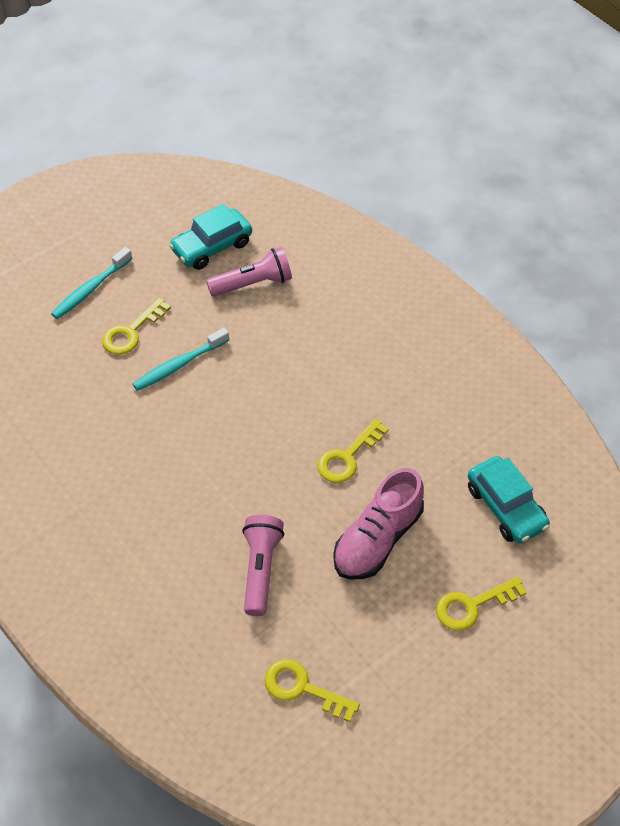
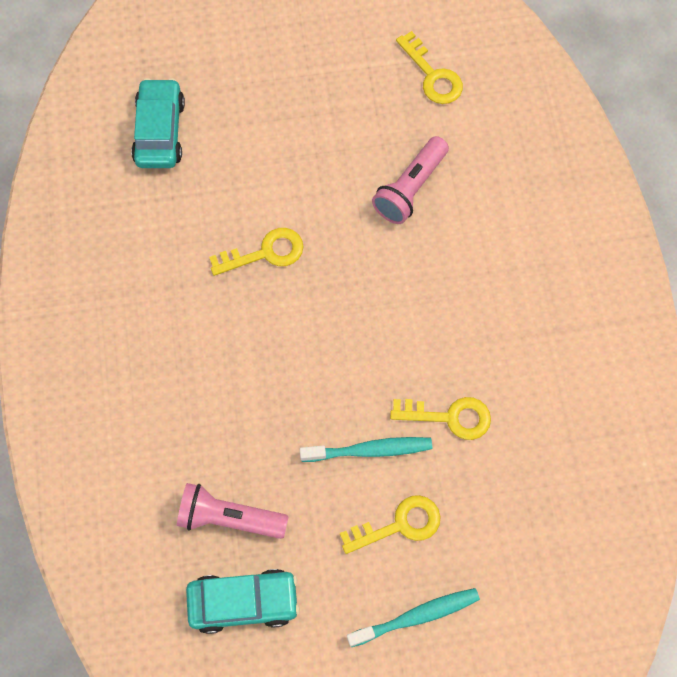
camera: 150 degrees left, 15 degrees up
(377, 539) = (291, 162): pink shoe -> none
(472, 606) = (253, 67): yellow key -> yellow key (450, 417)

